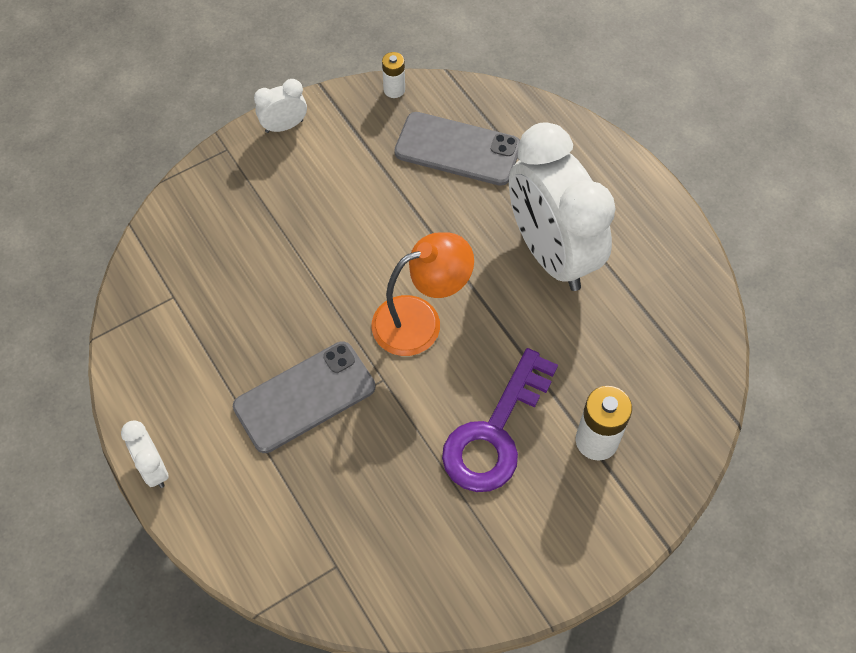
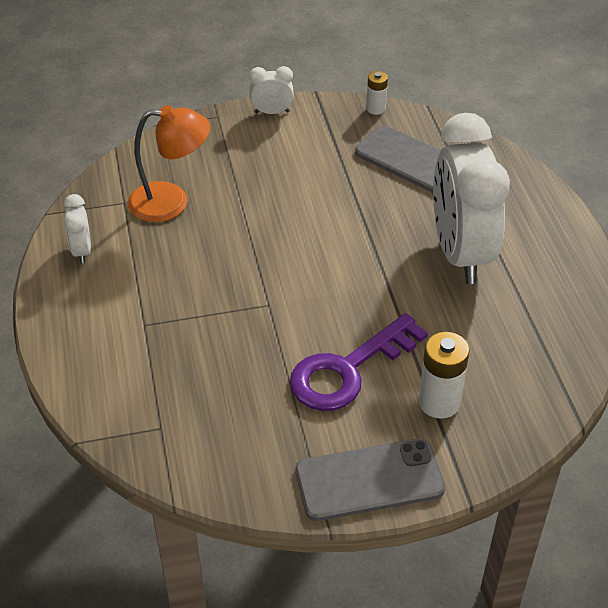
camera: 20 degrees right, 15 degrees down
(153, 468) = (46, 314): white clock -> white clock (82, 251)
(304, 397) = (195, 298): grey phone -> grey phone (369, 480)
(420, 320) = (321, 271): orange lamp -> orange lamp (171, 202)

